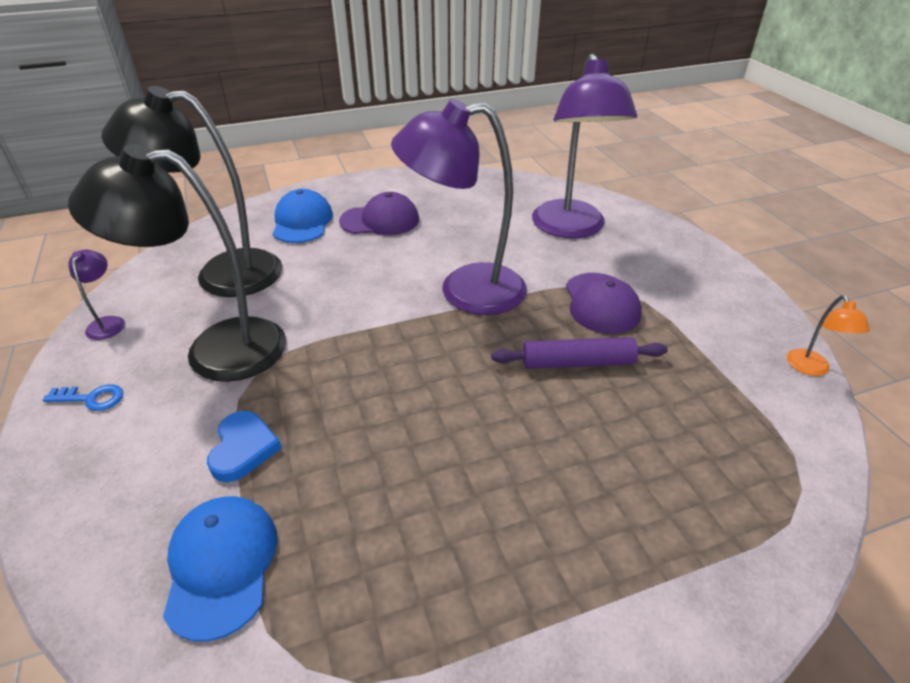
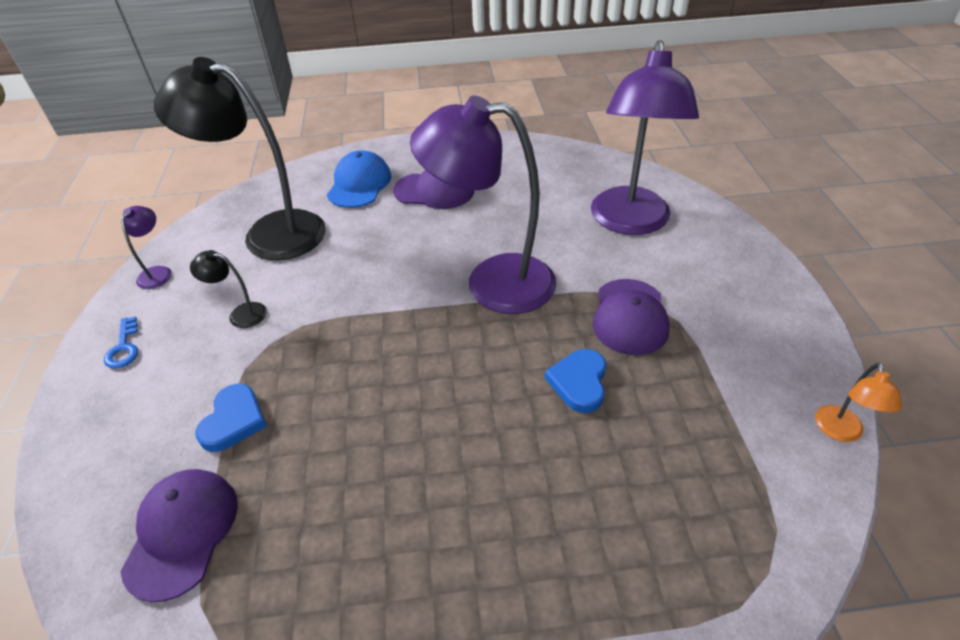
camera: 15 degrees right, 5 degrees up
(91, 398) = (124, 347): blue key -> blue key turned 60 degrees clockwise
(216, 349) = (240, 314): black lamp -> black lamp, size x0.40
(221, 565) = (182, 532): blue cap -> purple cap
(577, 363) = (579, 382): purple rolling pin -> blue heart

